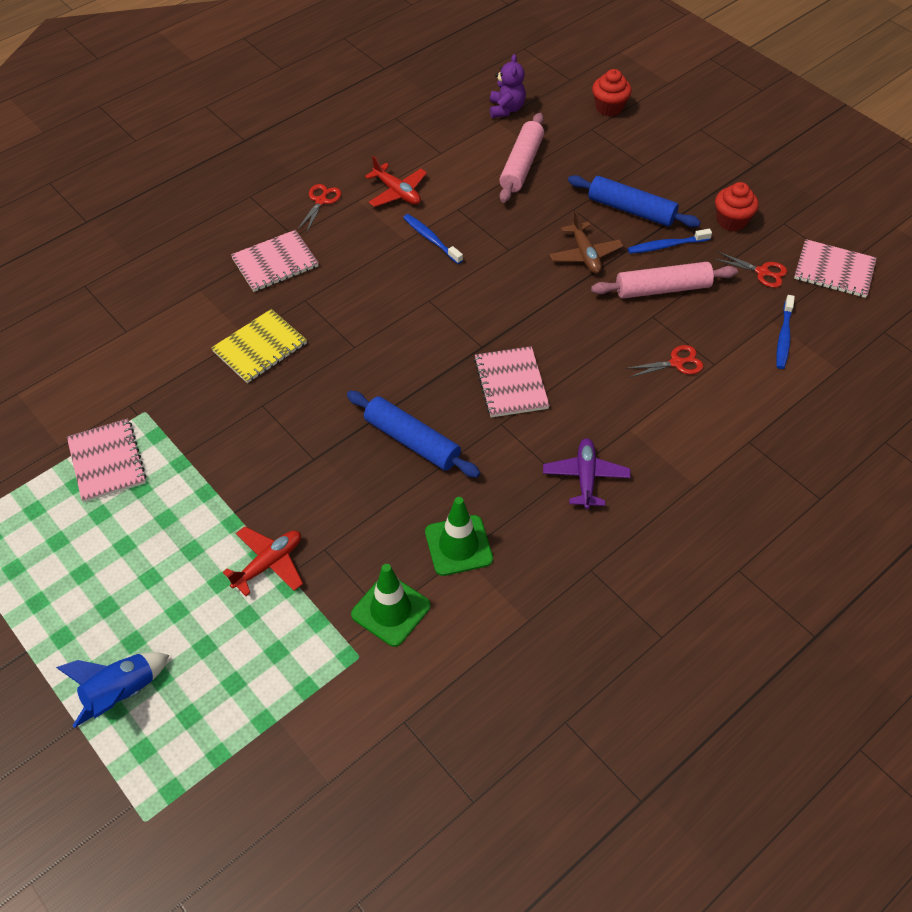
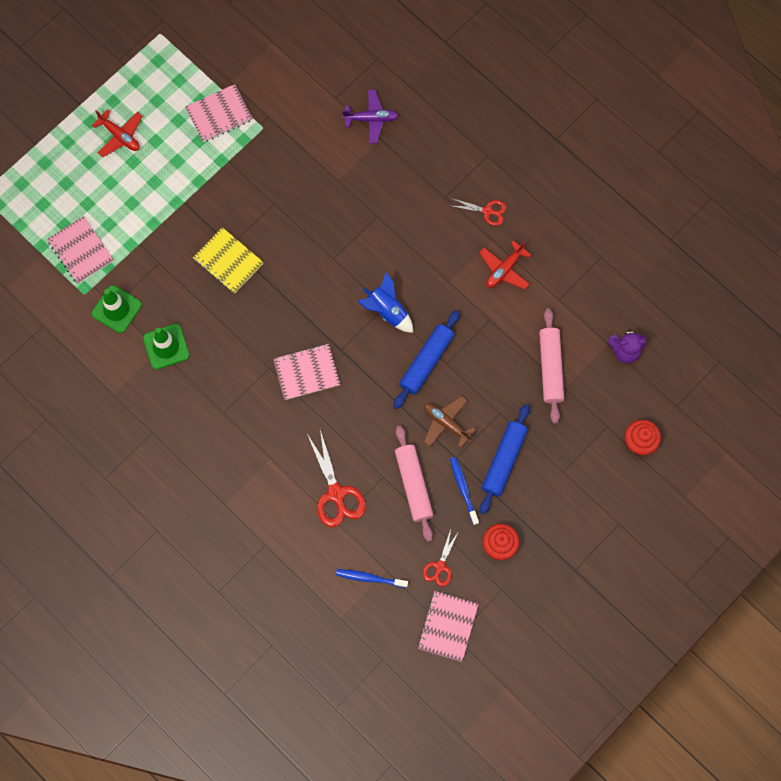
camera: 85 degrees right, 20 degrees up
(122, 693) = (55, 164): blue rocket -> blue rocket (387, 311)
(260, 347) = (327, 192): yellow notebook -> yellow notebook (228, 261)
(268, 564) = (146, 230): red plane -> red plane (120, 136)
(275, 263) = (414, 188): pink notebook -> pink notebook (81, 251)
(412, 441) = (249, 308): blue rolling pin -> blue rolling pin (426, 362)
(431, 239) = (452, 301): blue toothbrush -> none
(521, 165) = (550, 368): pink rolling pin -> pink rolling pin turned 75 degrees clockwise
(585, 255) = (446, 423): brown plane -> brown plane turned 60 degrees clockwise
(585, 477) = (226, 428): purple plane -> purple plane (371, 119)
(676, 363) = (336, 494): red scissors -> red scissors, size x1.71

